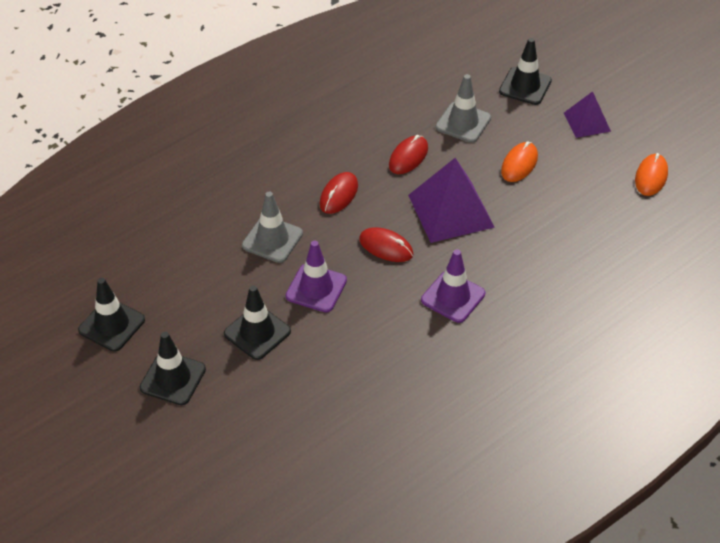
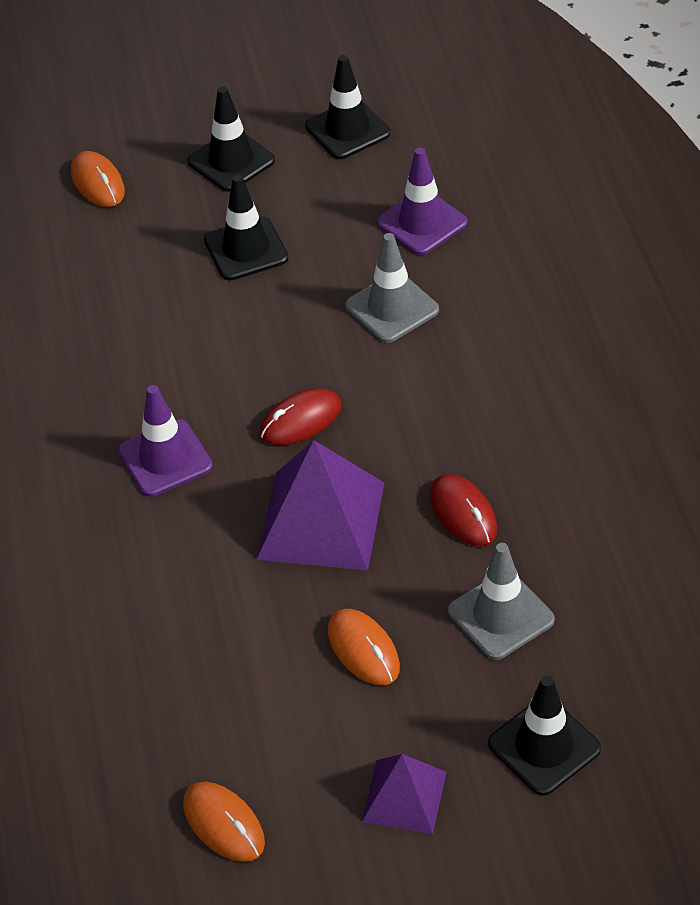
camera: 120 degrees right, 0 degrees up
(231, 450) = (97, 183): none -> orange mouse
(316, 288) = (278, 325): purple traffic cone -> purple traffic cone (422, 223)
(338, 195) = (433, 403): red mouse -> none

